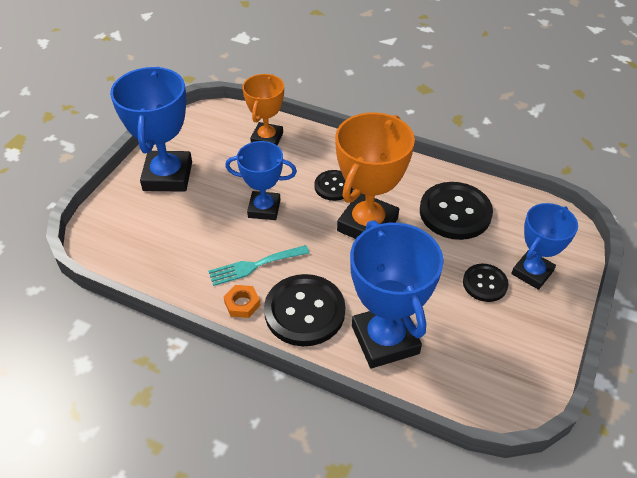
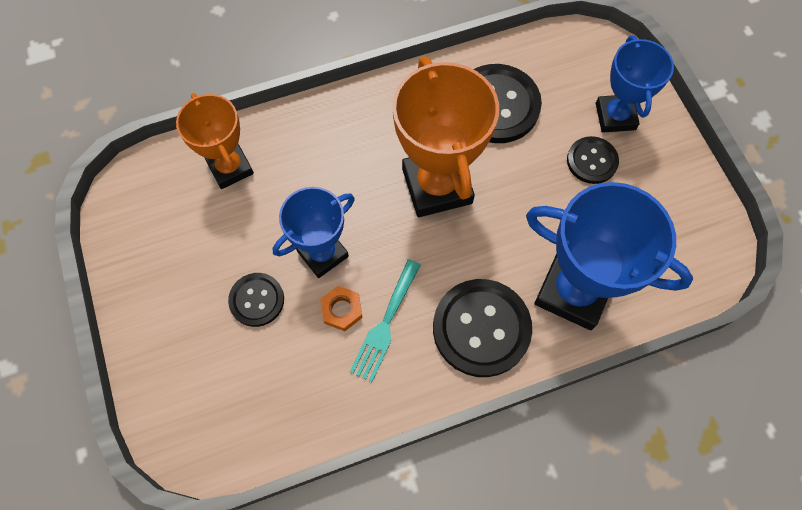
camera: 45 degrees left, 20 degrees up
(168, 176) = (176, 304): blue trophy -> none
(242, 304) = (419, 374): orange nut -> orange nut (342, 310)
(333, 186) = (360, 169): black button -> black button (257, 300)

